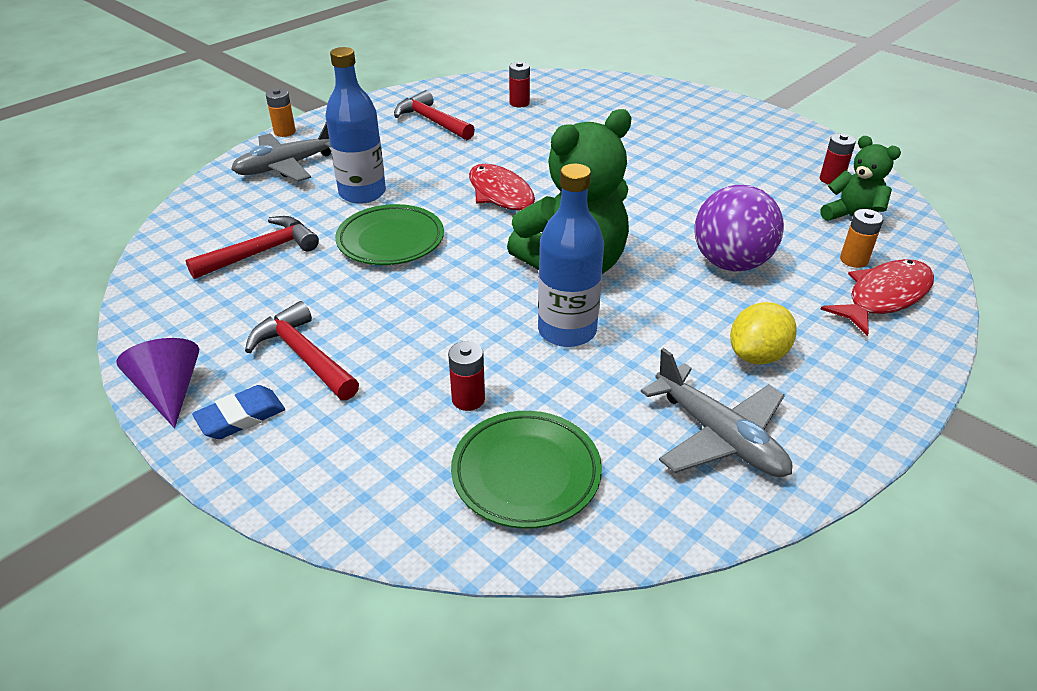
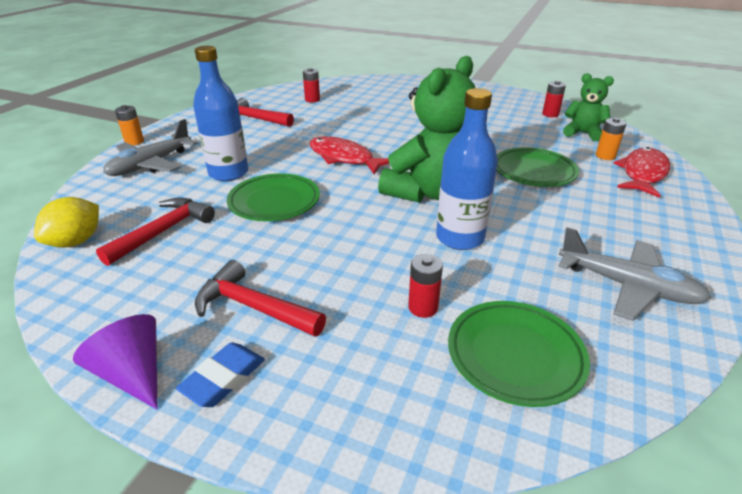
camera: 20 degrees left, 5 degrees down
(730, 263) = (533, 171): purple ball -> green plate
(757, 355) = (602, 225): yellow lemon -> yellow lemon (76, 241)

